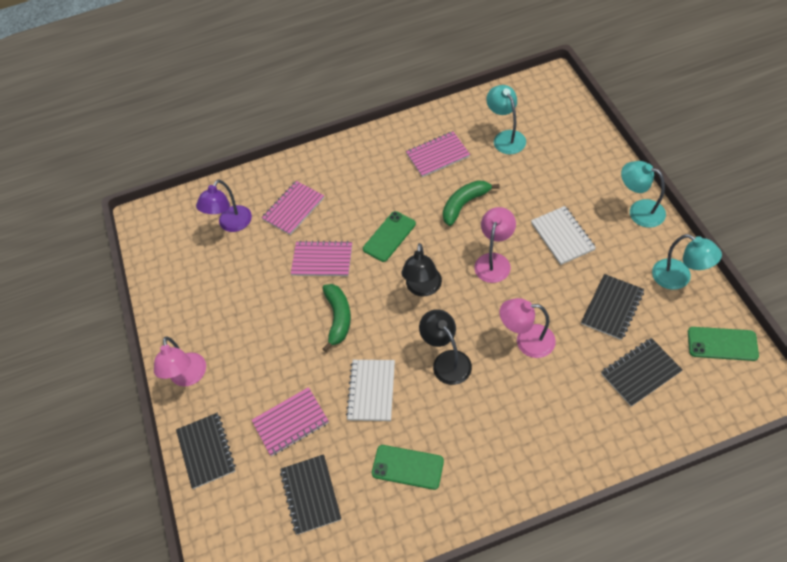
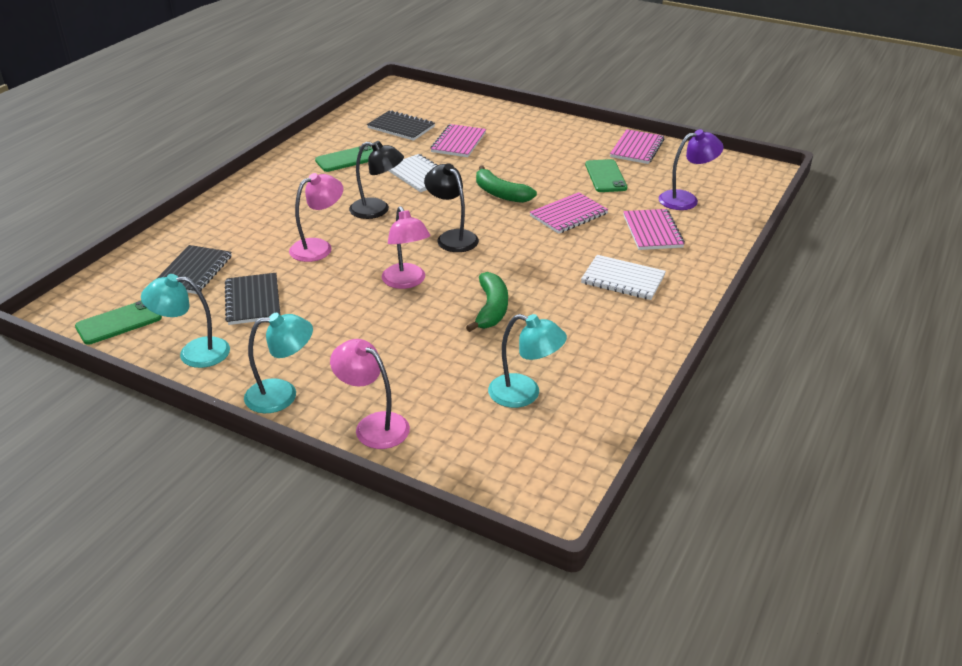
camera: 130 degrees right, 20 degrees down
(188, 377) = (564, 129): pink lamp -> pink lamp (373, 425)
(206, 451) = (497, 114): black notebook -> none
(231, 224) = (686, 199): purple lamp -> purple lamp turned 90 degrees clockwise
(389, 236) = (532, 254): green phone -> green phone (605, 176)
(438, 155) = (580, 337): pink notebook -> pink notebook (637, 148)
(562, 236) = (354, 331): white notebook -> white notebook (623, 279)

